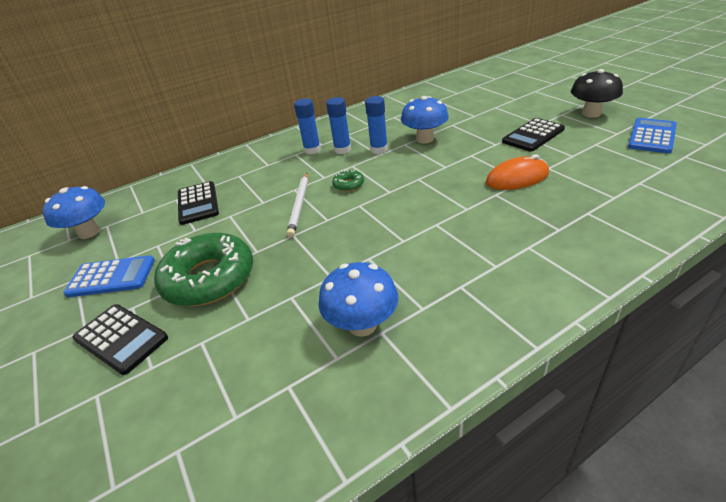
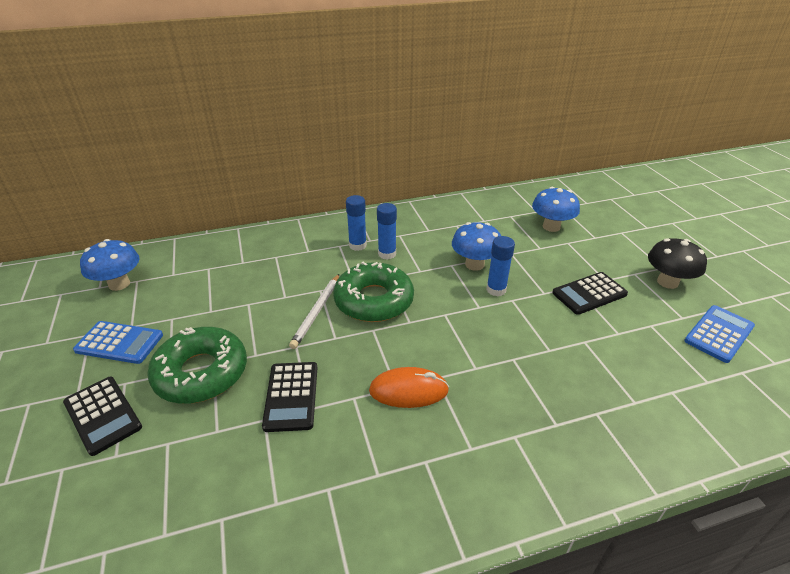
camera: 10 degrees right, 0 degrees up
(198, 203) = (226, 279): black calculator -> black calculator (291, 396)
(348, 184) = (374, 300): green donut -> green donut, size x2.38
(362, 325) = (314, 474): blue mushroom -> blue mushroom (551, 227)
(379, 149) = (422, 264): blue glue stick -> blue glue stick (496, 290)
(517, 178) = (545, 345): orange mouse -> orange mouse (408, 390)

